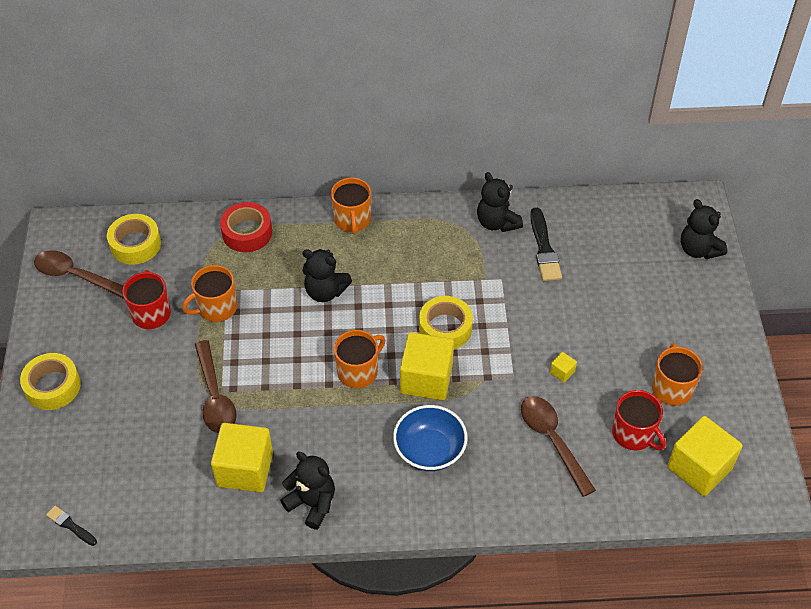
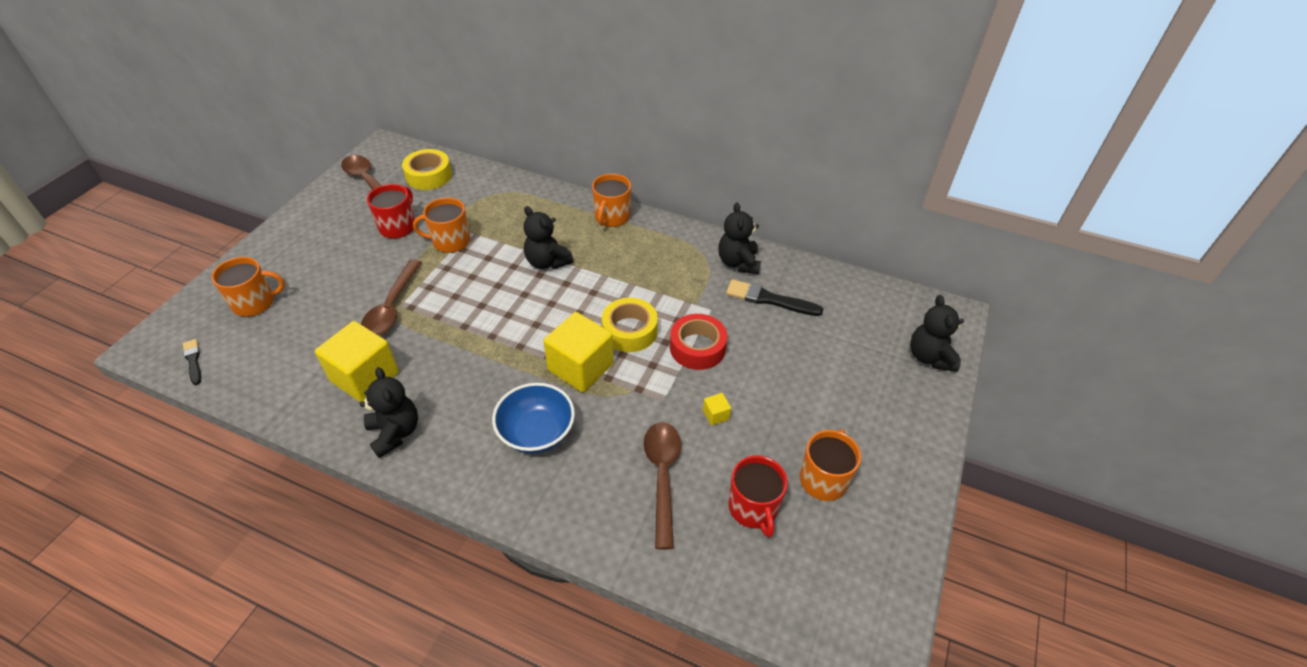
camera: 25 degrees right, 5 degrees down
(52, 386) = (280, 250): yellow tape -> none
(247, 232) = (519, 197): red tape -> red tape (697, 347)
(358, 371) = (525, 336): orange mug -> orange mug (255, 302)
(544, 248) = (769, 299): black brush -> black brush turned 90 degrees clockwise
(699, 468) = (806, 578): yellow cube -> none

